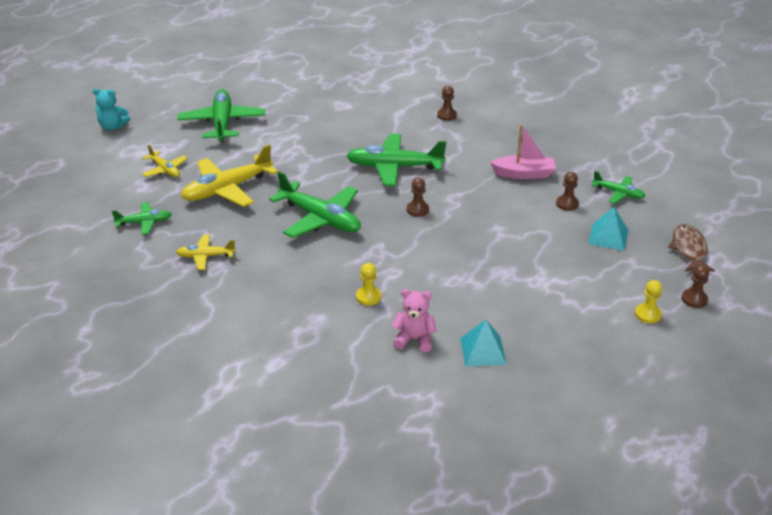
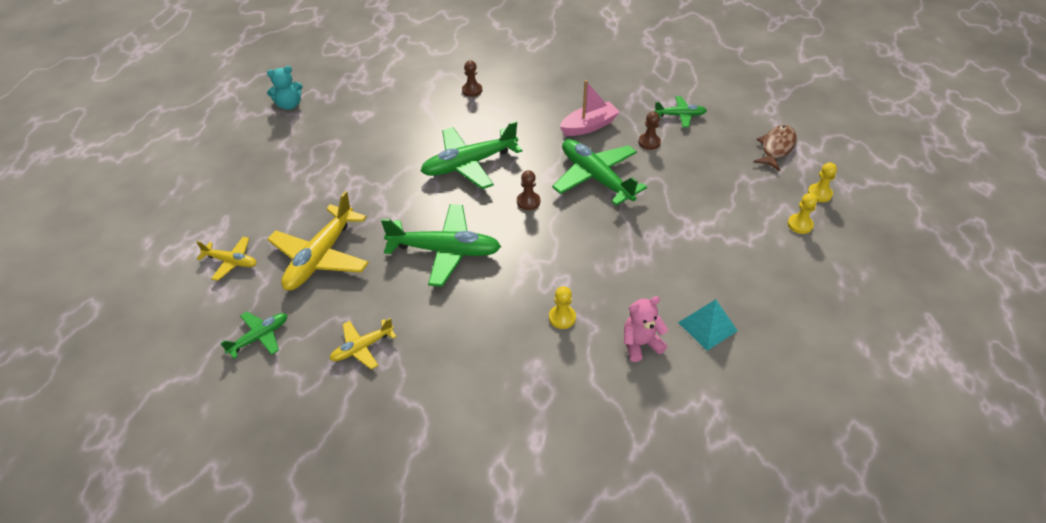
camera: 30 degrees left, 10 degrees up
(113, 127) = (125, 232): turquoise teddy bear -> turquoise teddy bear (289, 105)
(222, 123) = (252, 180): green plane -> green plane (595, 178)
(608, 237) = (708, 161): turquoise pyramid -> none
(689, 249) = (776, 148): brown fish -> brown fish turned 60 degrees clockwise
(694, 299) = (819, 194): brown pawn -> yellow pawn

